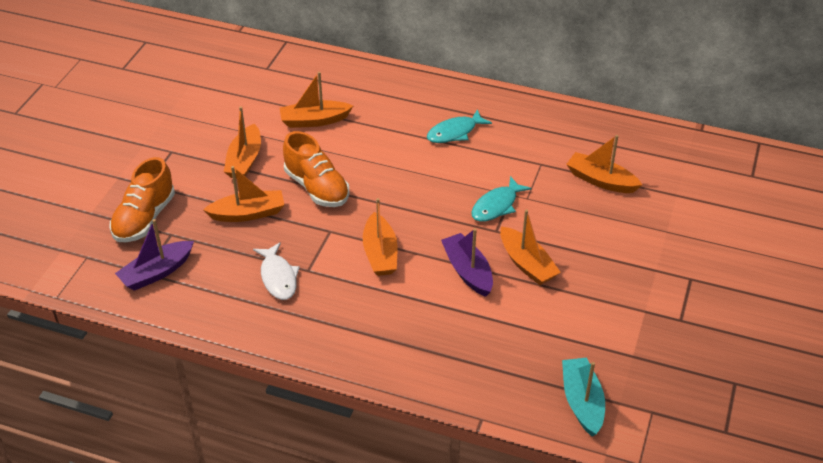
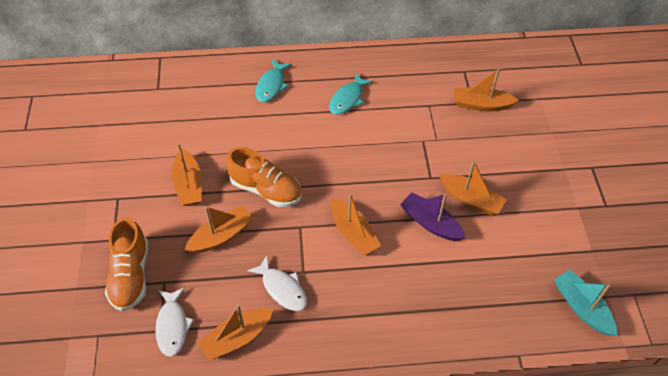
camera: 25 degrees left, 10 degrees up
(157, 272) = (172, 326): purple boat -> white fish
(314, 120) = (227, 126): orange boat -> orange boat (237, 338)
(496, 206) = (418, 154): turquoise fish -> turquoise fish (271, 85)

